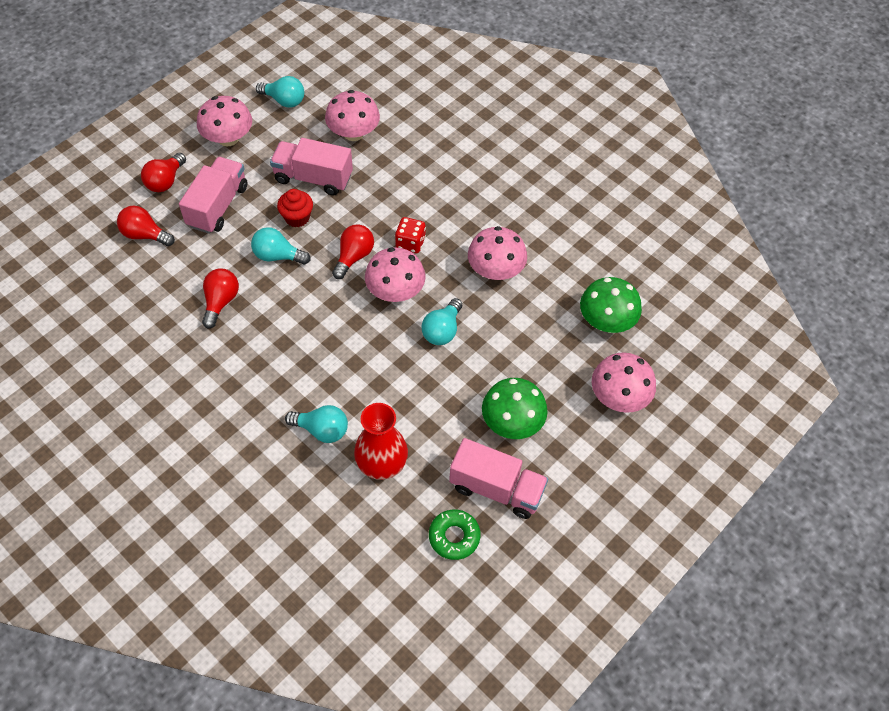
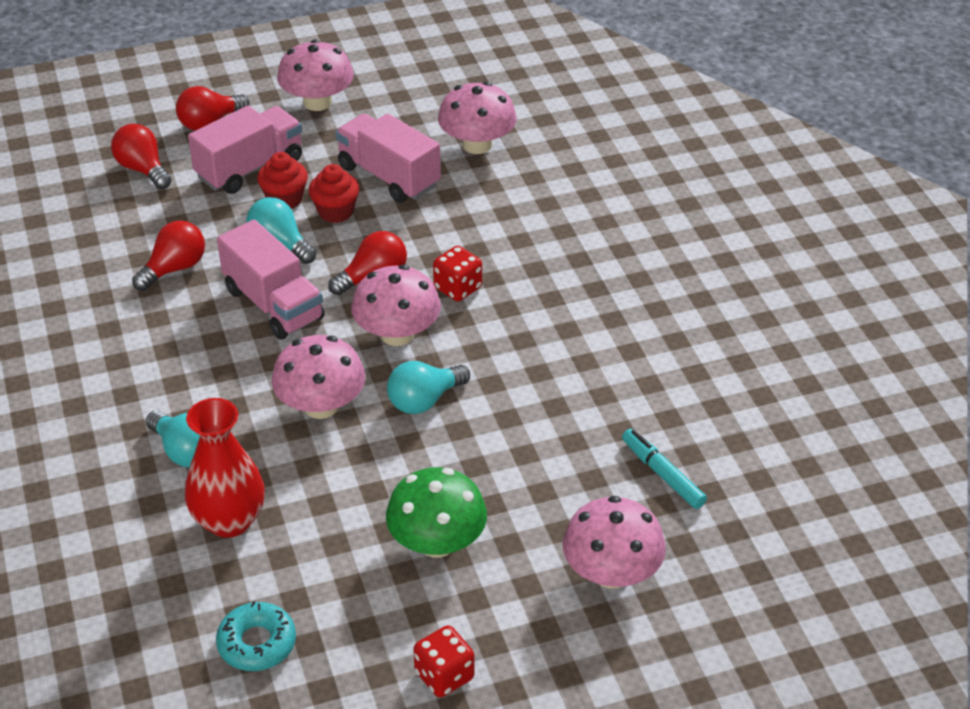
camera: 30 degrees right, 15 degrees down
(257, 221) = (285, 199): none -> red cupcake
(284, 100) = (416, 84): turquoise light bulb -> none
(454, 537) = (257, 643): green donut -> turquoise donut
(495, 270) = (549, 358): pink mushroom -> pink mushroom (321, 406)
(496, 488) = (356, 611): pink truck -> pink truck (273, 304)
(571, 505) = (444, 675): none -> red dice
(606, 320) = (662, 474): green mushroom -> turquoise marker

